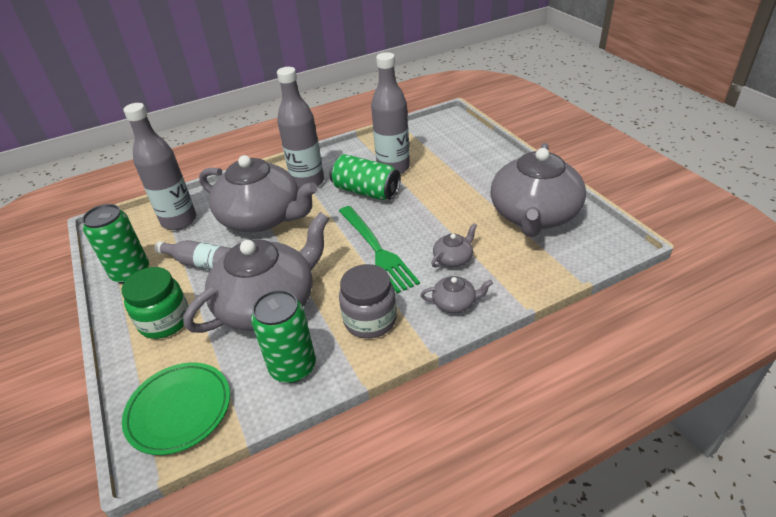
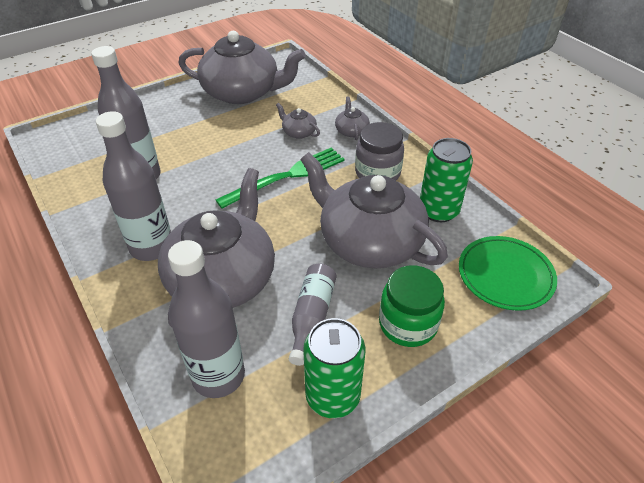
camera: 100 degrees left, 5 degrees up
(366, 191) = (184, 193): green can -> none

